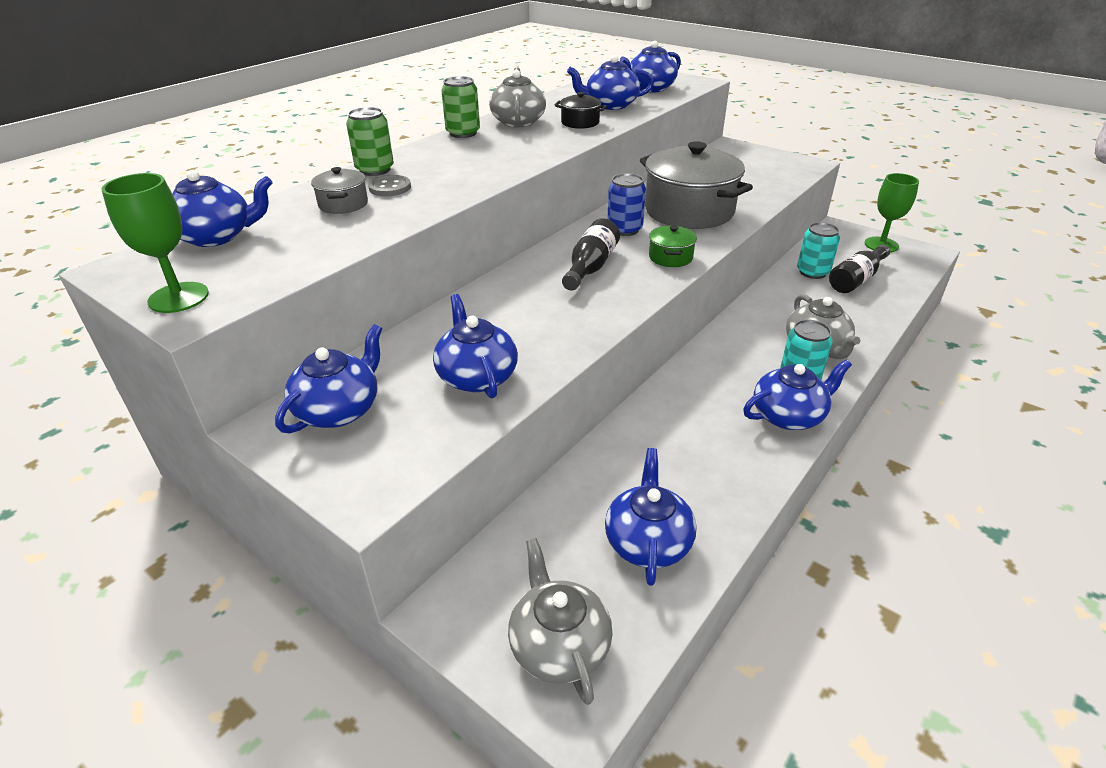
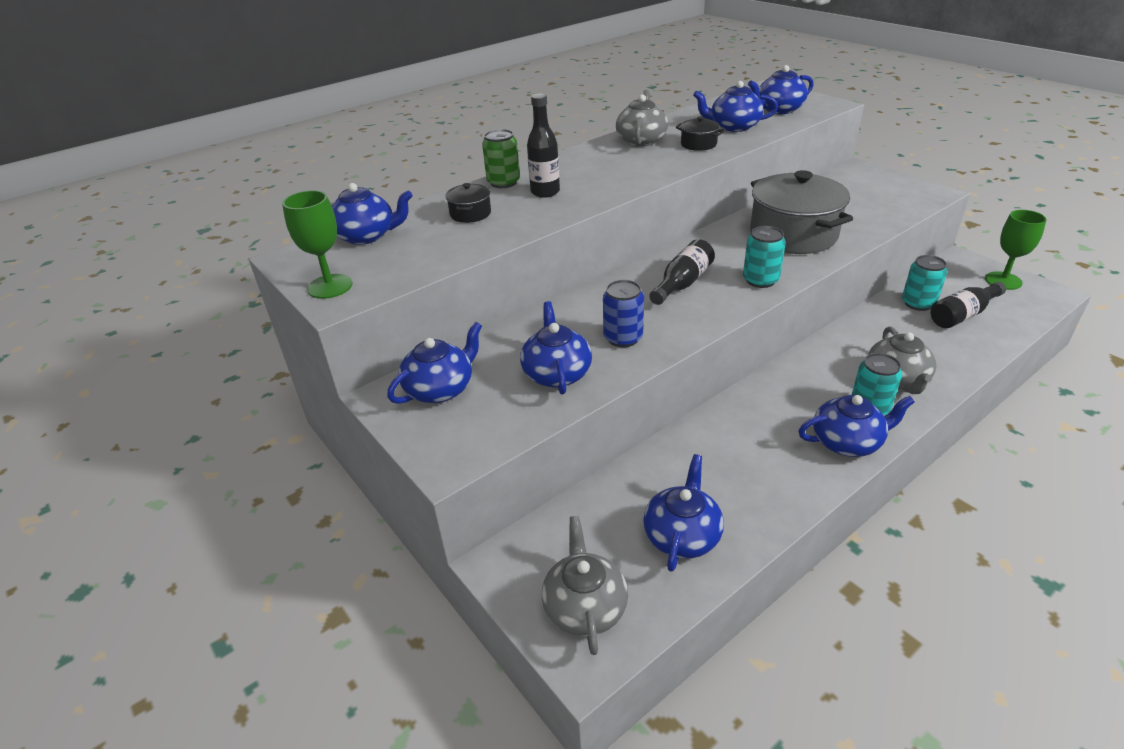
camera: 15 degrees right, 0 degrees up
(343, 204) = (470, 214): grey pot -> black pot
(390, 188) = (512, 201): grey button -> none
(426, 177) = (545, 192): none -> black bottle
(463, 133) = (588, 150): green can -> none
(624, 229) = (725, 249): blue can -> blue can (623, 338)
(670, 257) = (760, 280): green pot -> turquoise can

